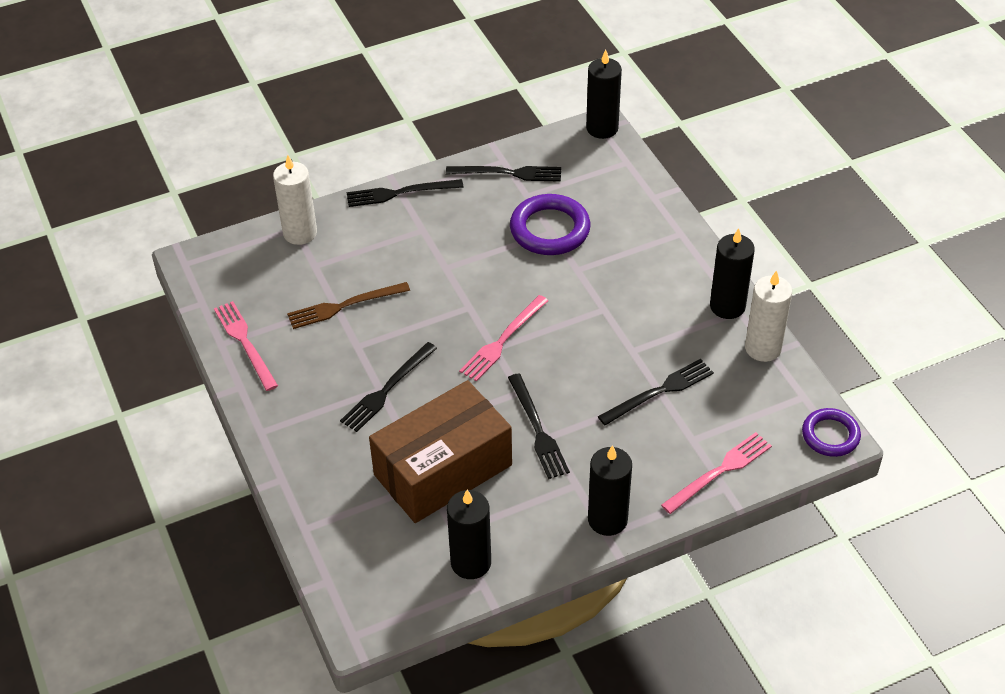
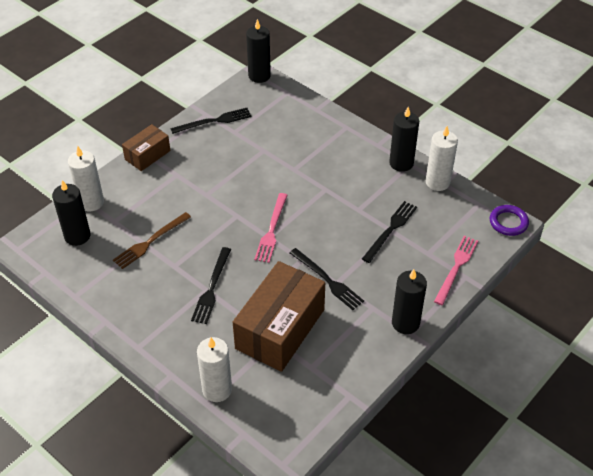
camera: 25 degrees left, 0 degrees up
(245, 343) = (92, 290): pink fork -> none
(325, 516) = (217, 389): none -> white candle
(400, 193) = (147, 155): black fork -> brown box
(471, 562) = (334, 384): black candle -> black candle (77, 236)
(550, 229) = (262, 149): purple ring -> none

